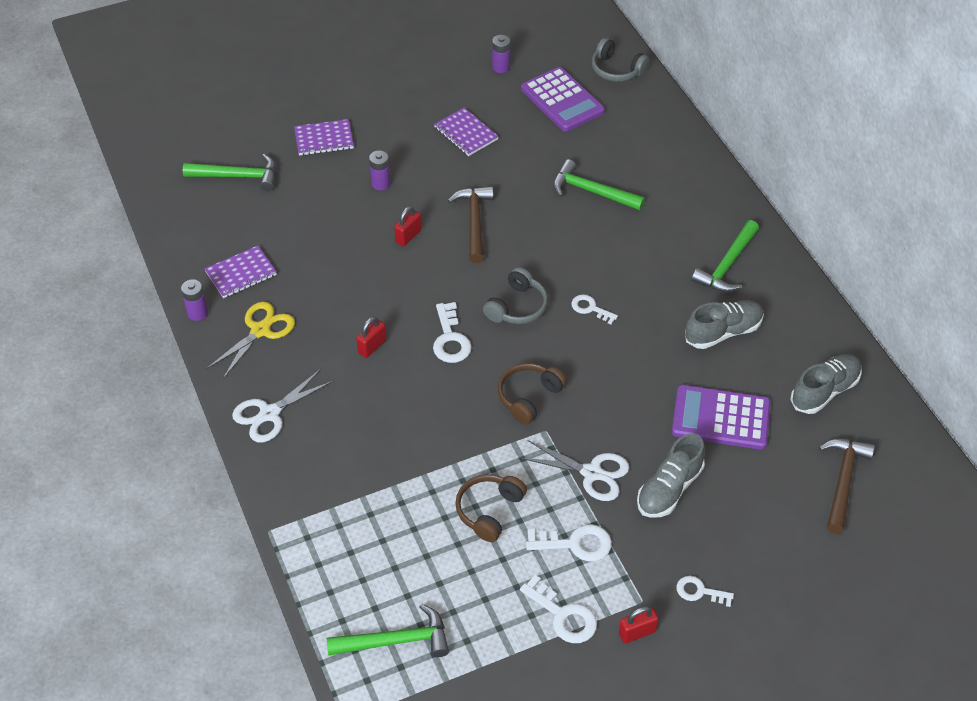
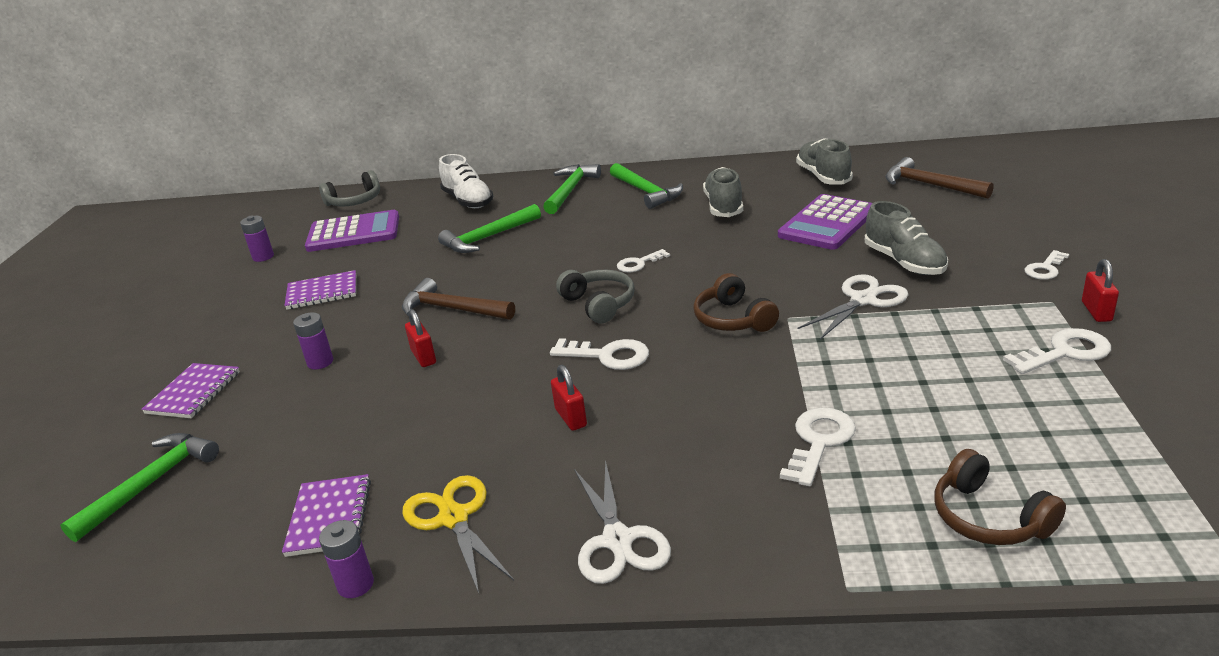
camera: 60 degrees left, 20 degrees down
(396, 641) = (1091, 492): green hammer -> green hammer (570, 190)
(489, 510) = (889, 375): brown headphones -> brown headphones (989, 517)
(576, 544) = (960, 326): white key -> white key (819, 441)
(652, 146) = (468, 201): none -> white shoe

